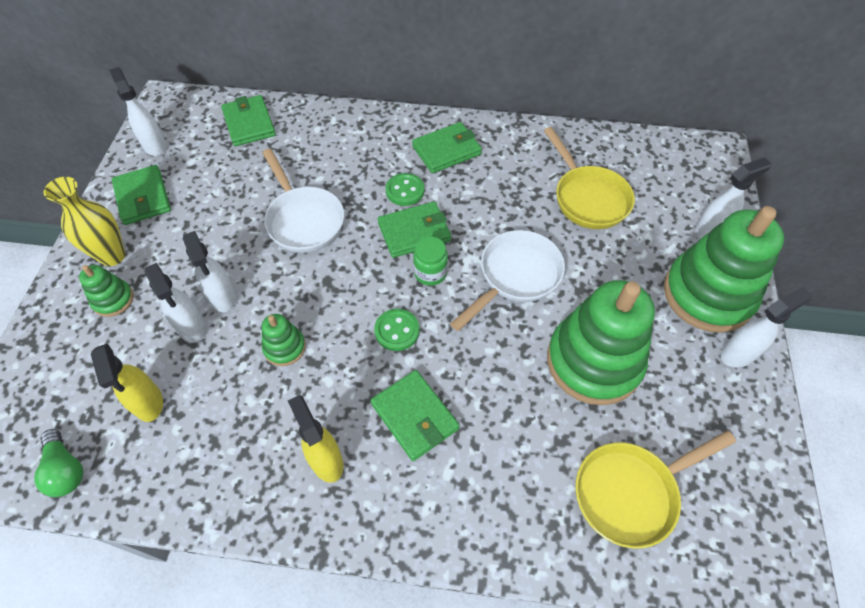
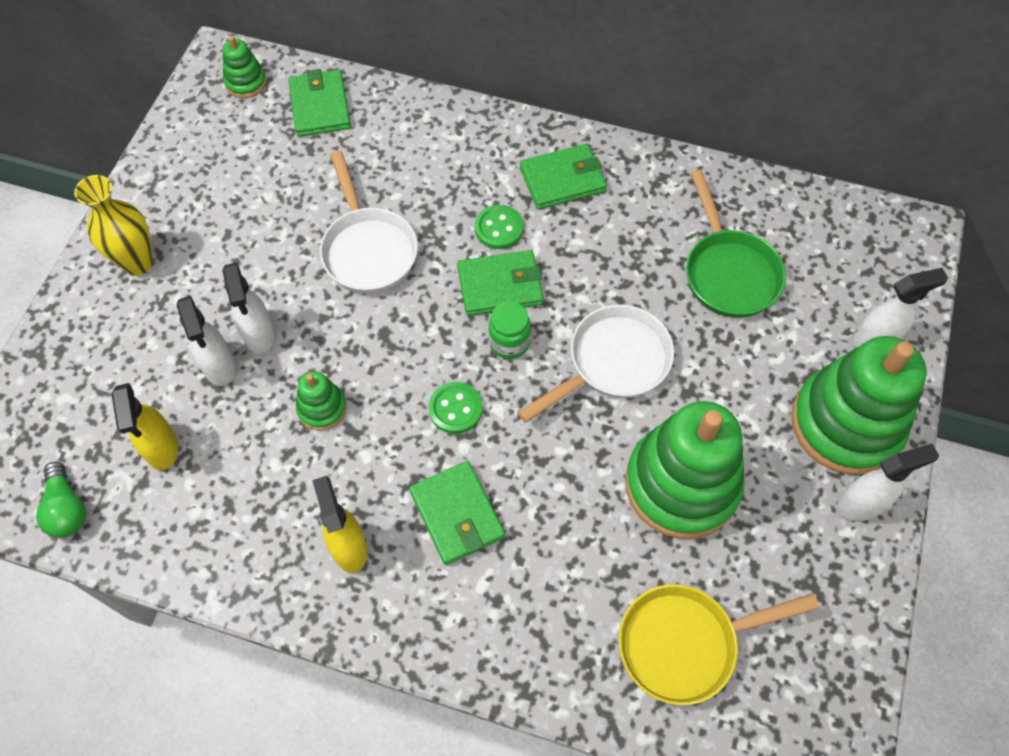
camera: 10 degrees right, 5 degrees up
(113, 300) = (134, 318): green stacking toy -> green stacking toy (246, 82)
(143, 197) = (180, 191): green wallet -> none
(154, 145) = (201, 121): white spray bottle -> none
(588, 198) = (728, 272): yellow pan -> green pan

